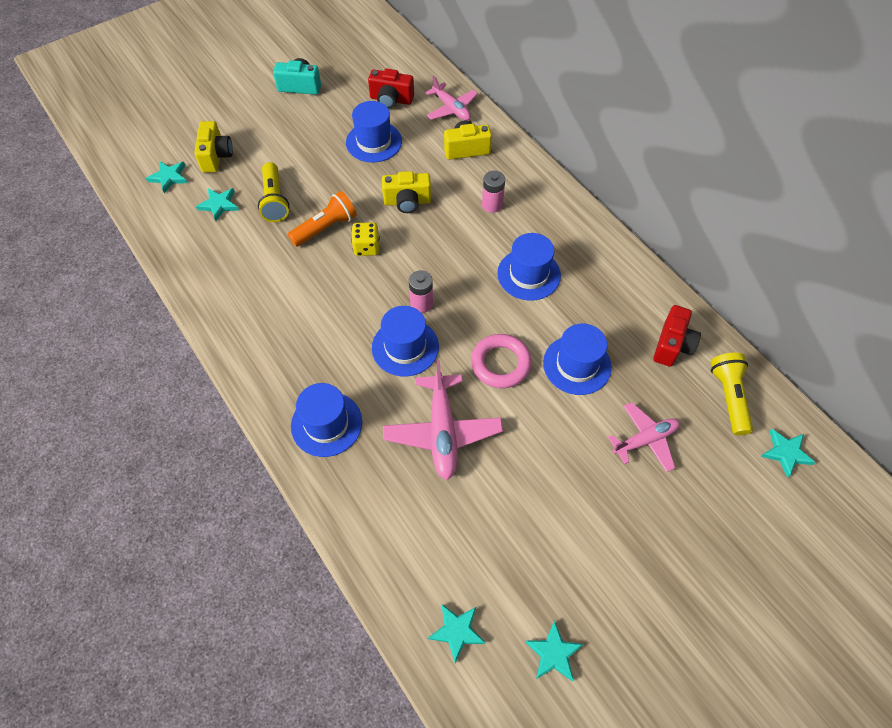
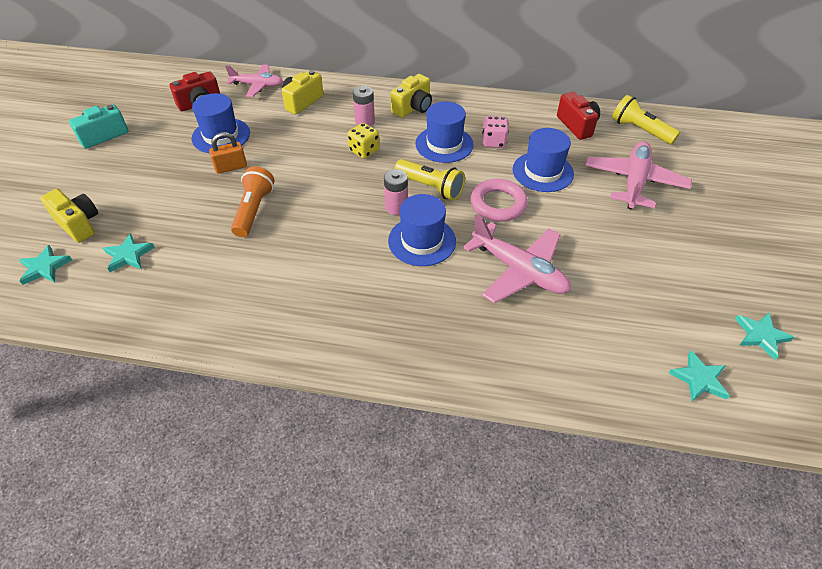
camera: 45 degrees left, 10 degrees down
(274, 200) = (181, 220): yellow flashlight -> yellow flashlight (430, 187)
(326, 424) = (433, 333): blue hat -> none
(350, 177) = (231, 167): none -> orange padlock
(366, 247) = (306, 201): yellow dice -> yellow dice (364, 151)
(407, 202) = (299, 155): yellow camera -> yellow camera (413, 108)
(573, 304) = (493, 142): none -> pink dice
(645, 440) = (634, 182): pink plane -> pink plane, size x1.51
(786, 453) = (702, 136): turquoise star -> none

